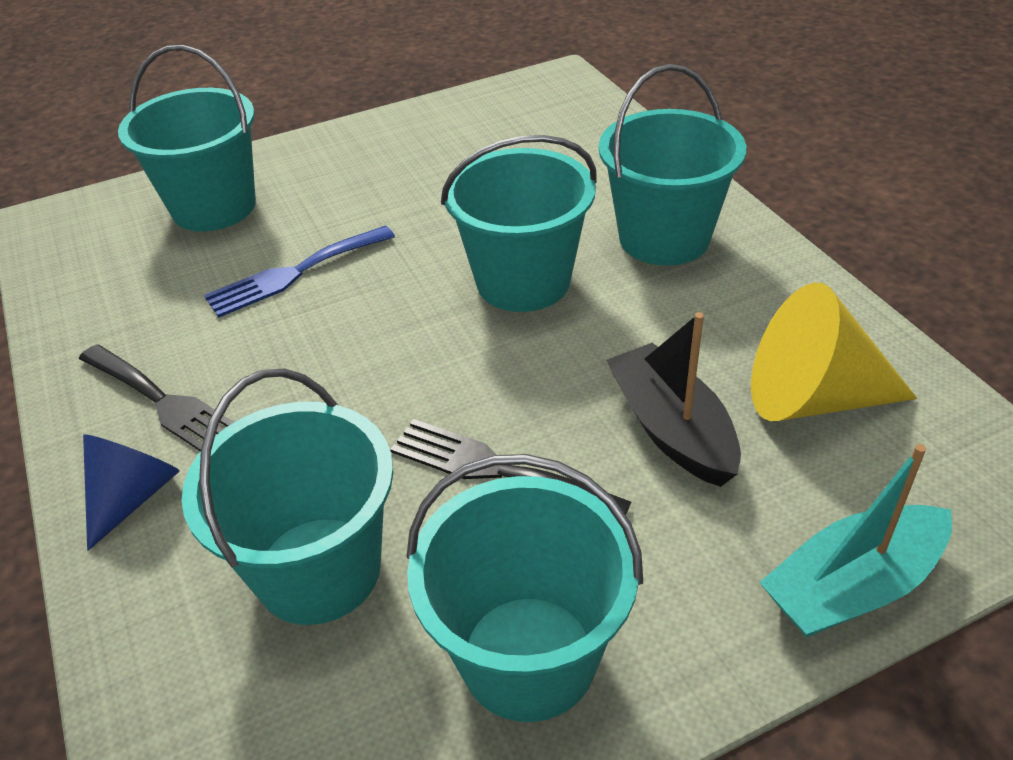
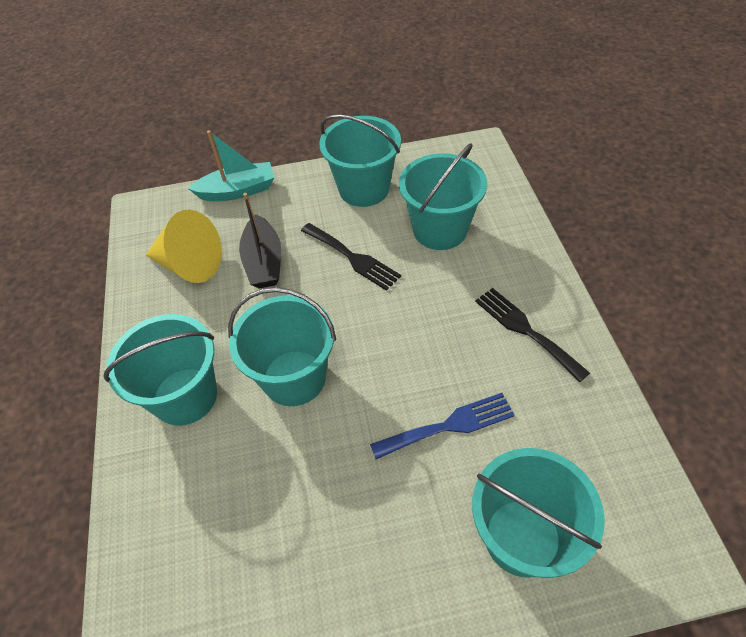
camera: 165 degrees left, 10 degrees up
(133, 496) = (531, 277): blue cone -> none

